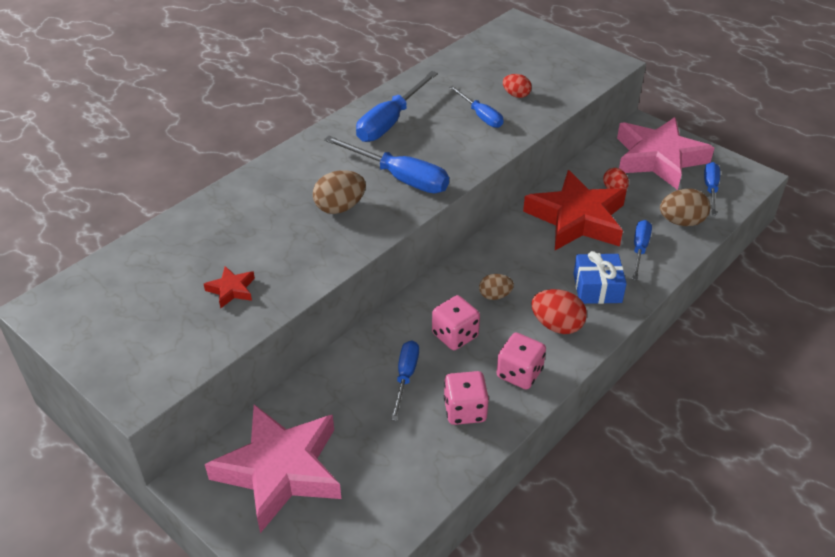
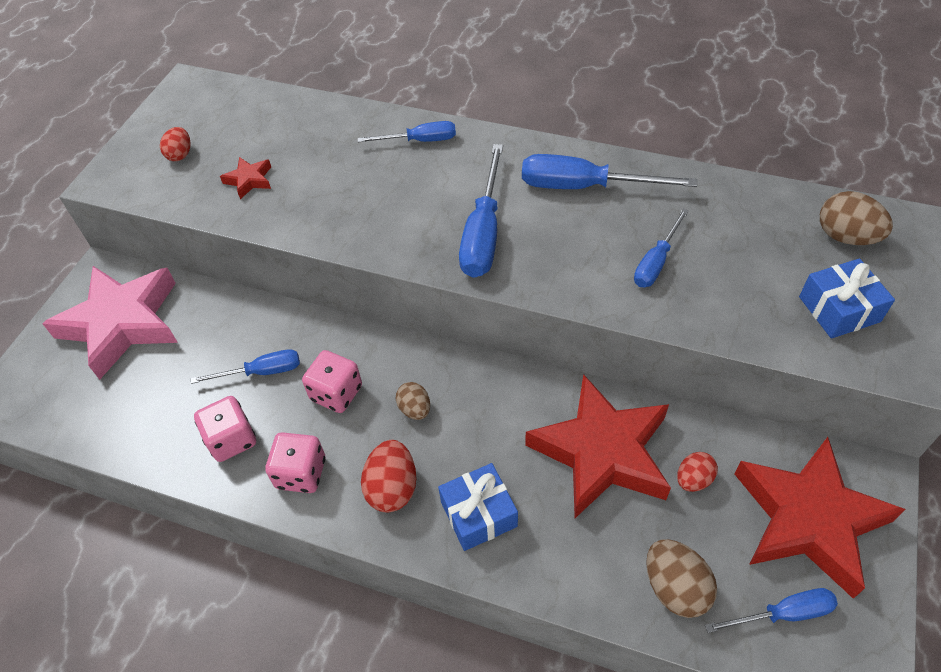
camera: 70 degrees right, 10 degrees up
(340, 207) = (405, 205): brown egg -> brown egg (845, 237)
(516, 95) = (732, 282): red egg -> red egg (180, 155)
(559, 69) = (839, 309): none -> blue gift
(639, 249) = (581, 546): blue screwdriver -> blue screwdriver (420, 141)
(658, 158) = (808, 519): pink star -> red star

